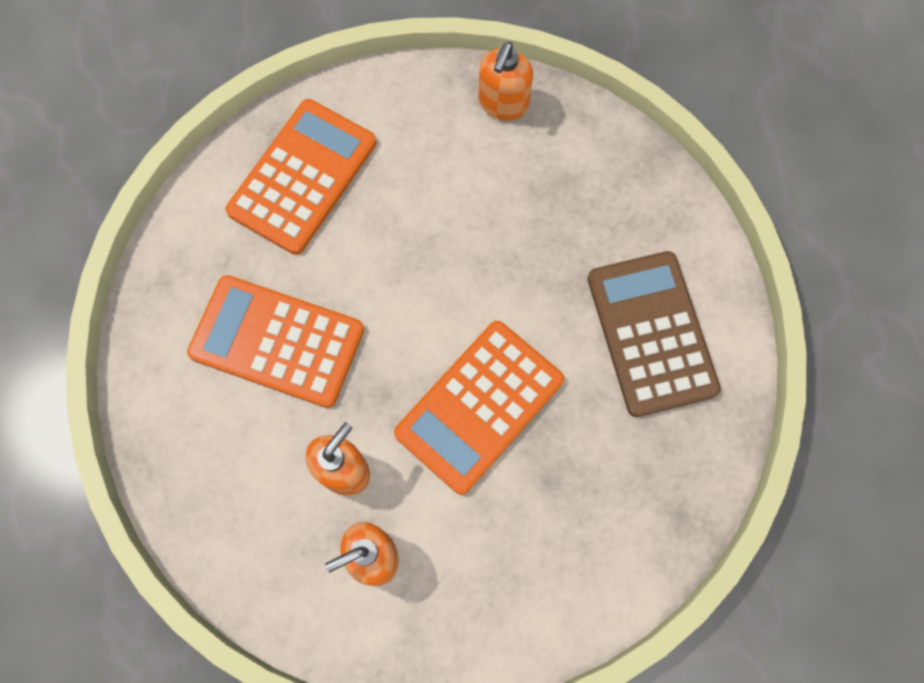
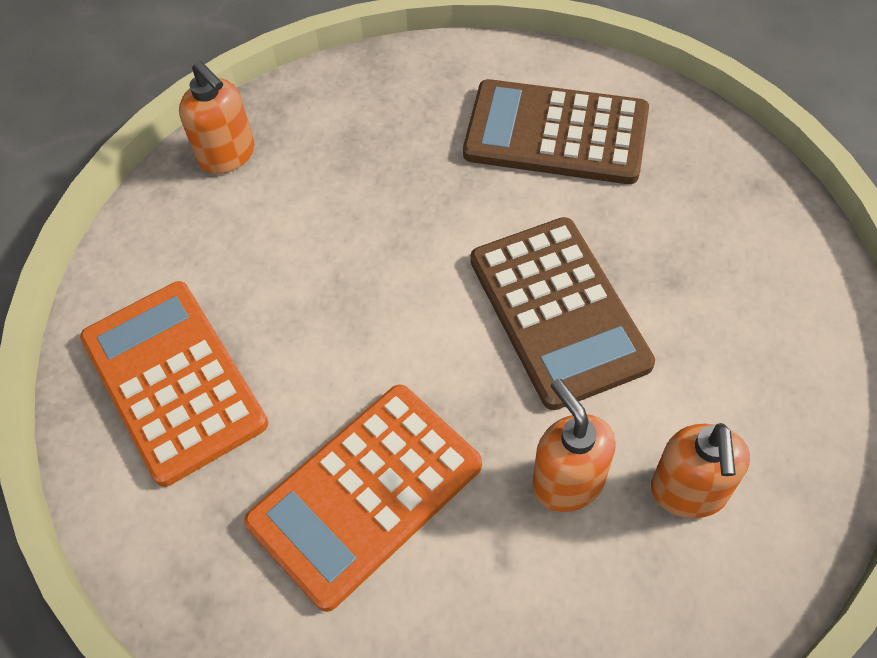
camera: 60 degrees left, 15 degrees down
(479, 406) = (558, 311): orange calculator -> brown calculator

